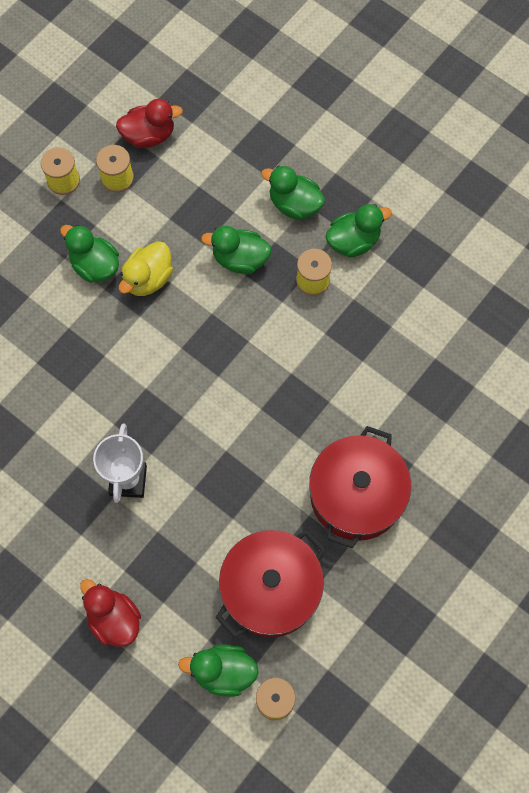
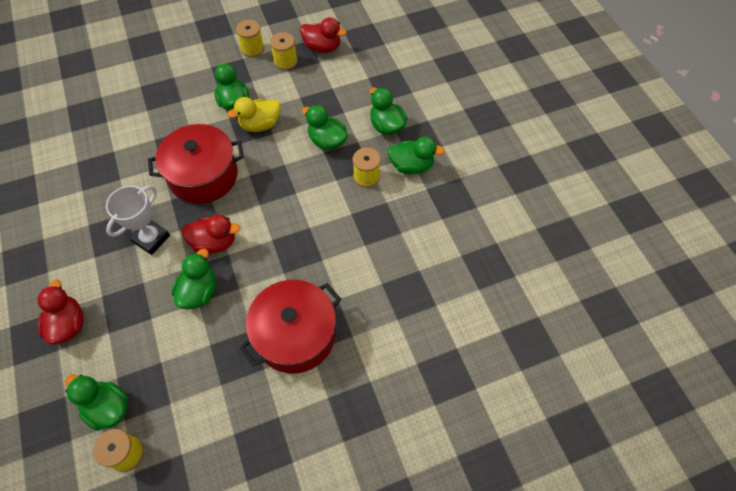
camera: 30 degrees right, 10 degrees down
(201, 446) = (214, 243): none -> red duck
(225, 508) = (199, 292): none -> green duck
(271, 589) = (186, 367): red pot -> red pot (203, 176)

